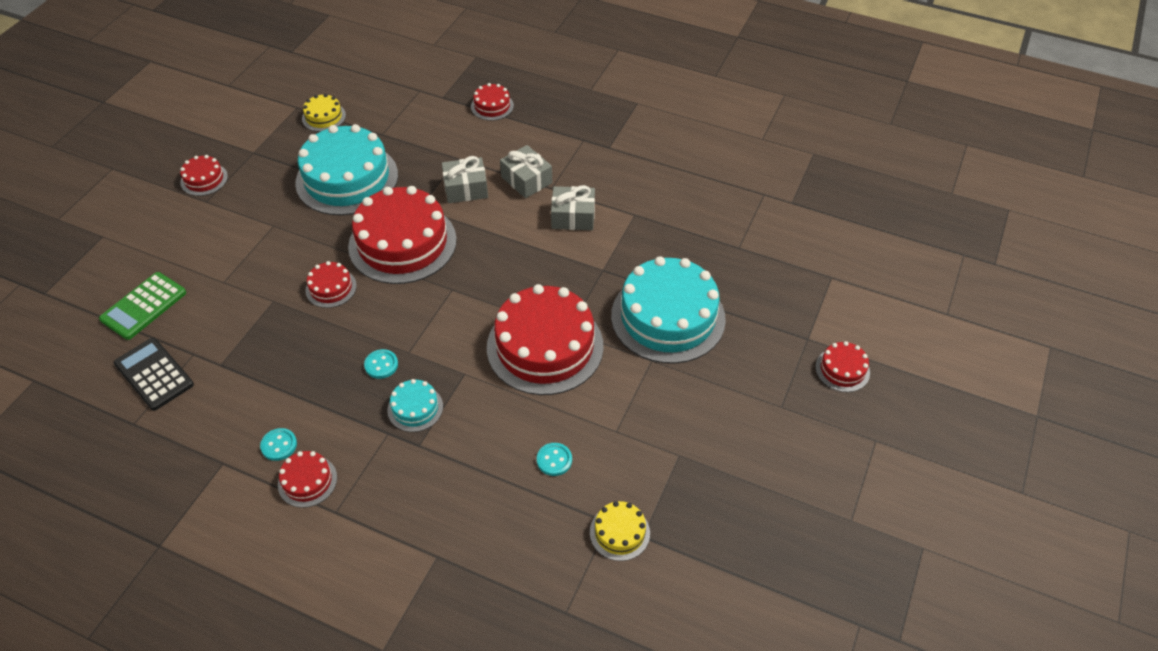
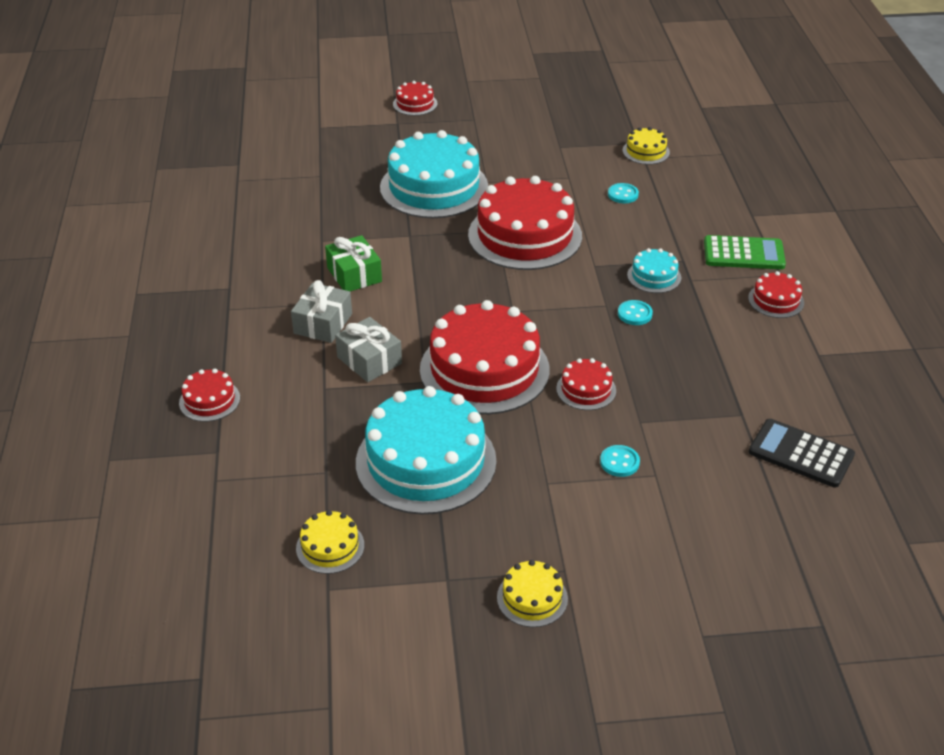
camera: 120 degrees left, 10 degrees down
(144, 306) = (745, 519): green calculator -> green calculator (743, 254)
(154, 374) = (800, 454): black calculator -> black calculator turned 105 degrees clockwise
(204, 179) = (532, 598): red cake -> yellow cake
(279, 445) = (768, 332): turquoise button -> turquoise button (619, 462)
(573, 217) = (354, 275): grey gift -> green gift

